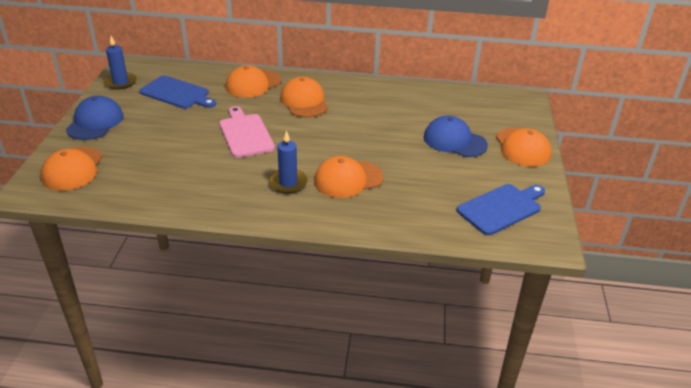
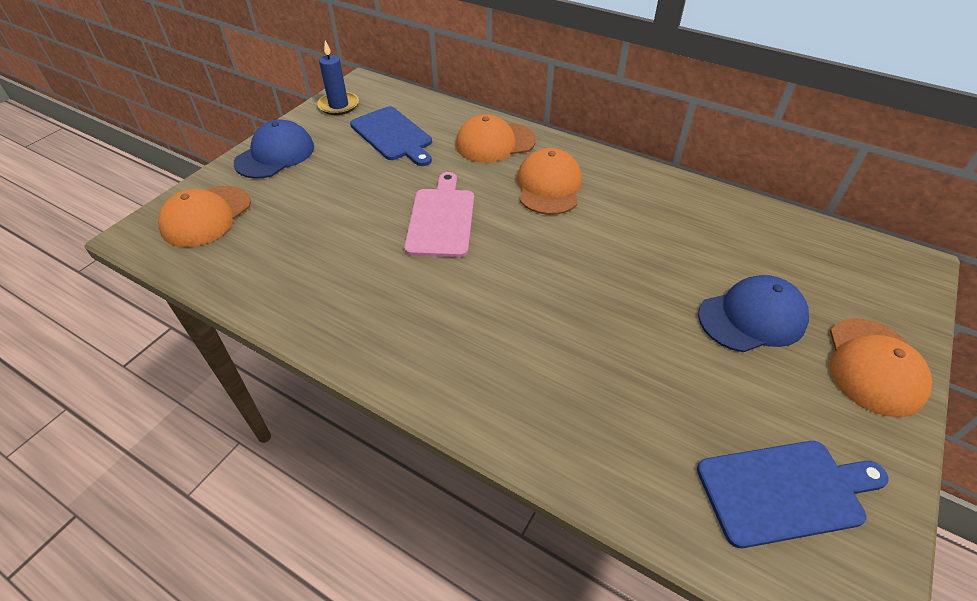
camera: 25 degrees right, 10 degrees up
(288, 183) = (453, 320): blue candle -> none
(348, 179) = (544, 341): orange cap -> none
(454, 141) = (752, 317): blue cap -> blue cap turned 105 degrees clockwise

